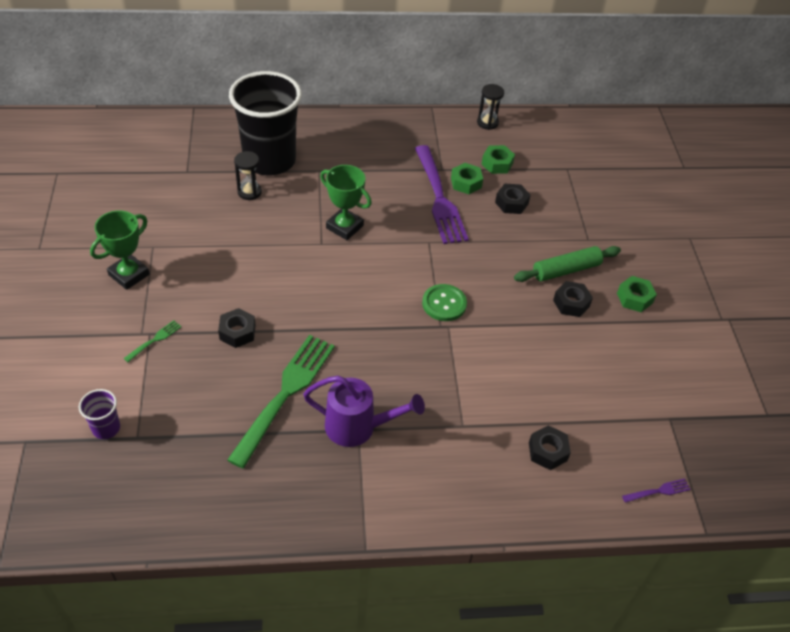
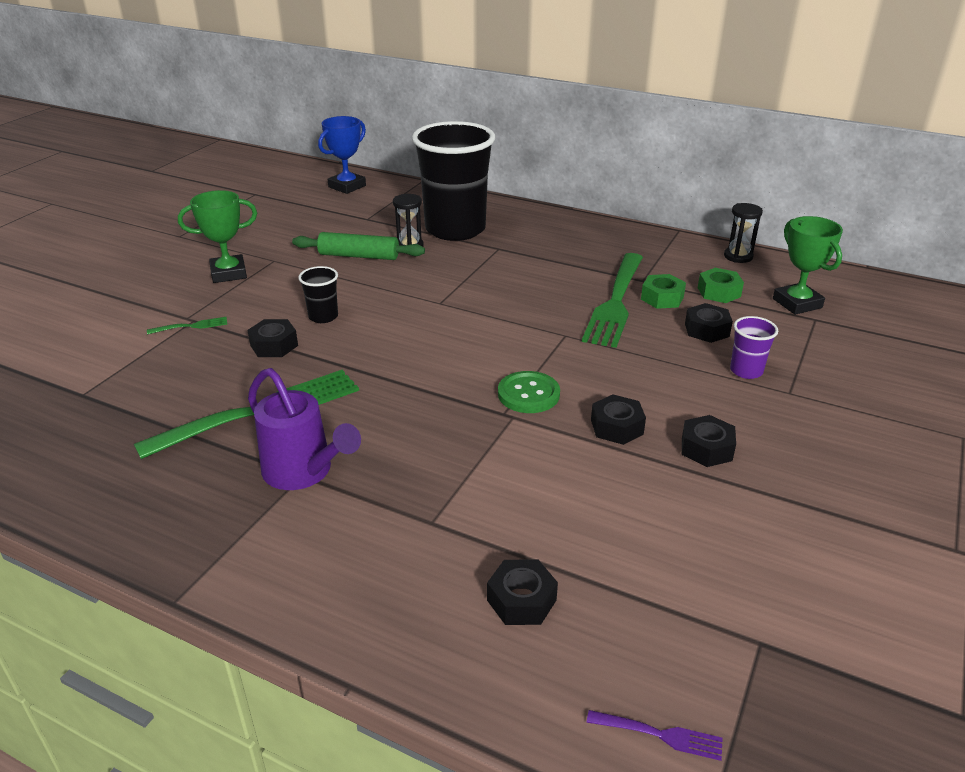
camera: 35 degrees right, 15 degrees down
(106, 428) = (66, 377): purple cup -> purple cup (746, 371)
(134, 137) = (347, 186): none -> blue trophy
(248, 290) = (323, 317): none -> black cup
(344, 227) = (479, 296): green trophy -> green trophy (797, 303)
(439, 197) = (615, 301): purple fork -> green fork
(513, 308) = (616, 427): none -> black nut
(566, 270) = (728, 413): green rolling pin -> green rolling pin (359, 256)
(634, 298) = (813, 475): green nut -> none

